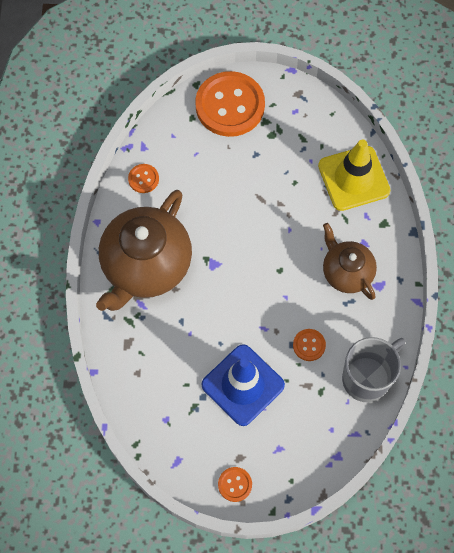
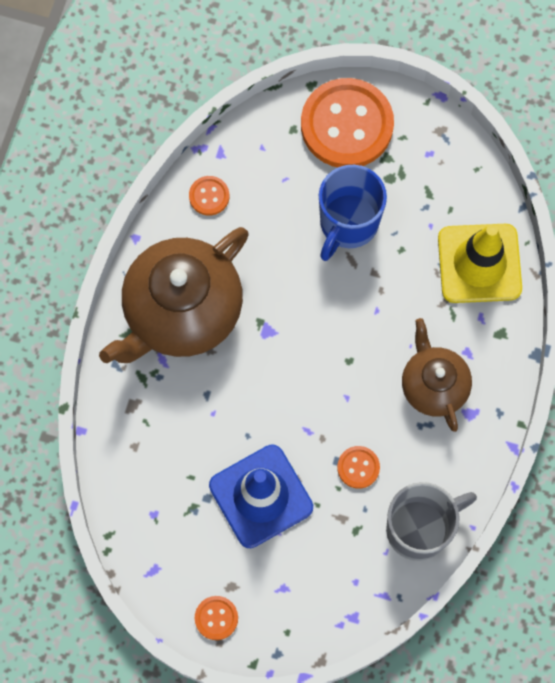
camera: 15 degrees right, 5 degrees up
(250, 174) = (348, 224): none -> blue mug

